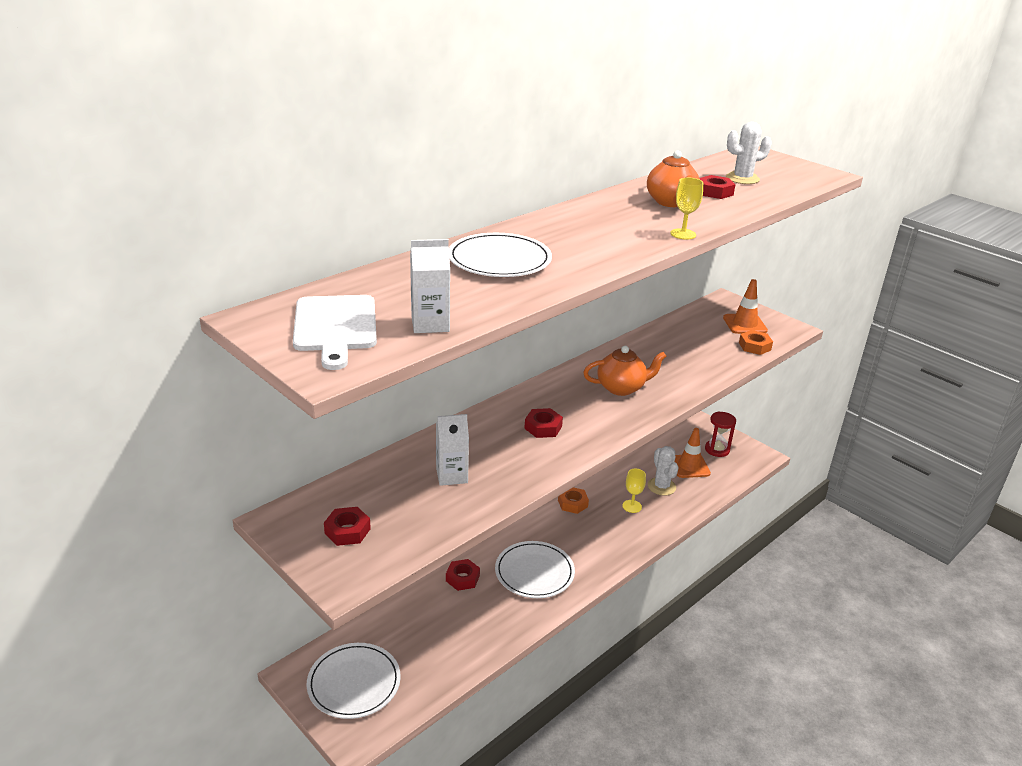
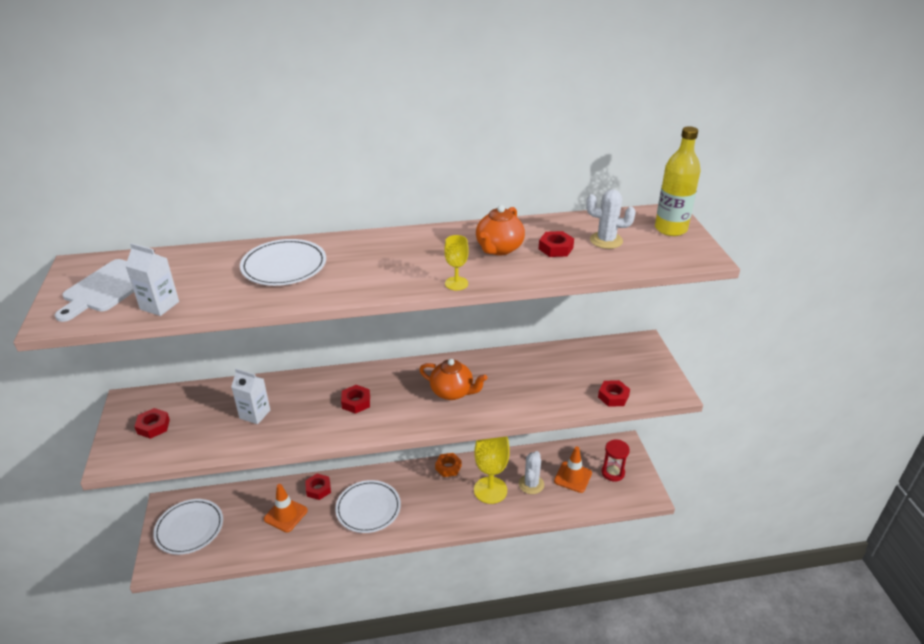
camera: 35 degrees right, 5 degrees up
(632, 506) = (490, 490): yellow goblet -> yellow goblet, size x1.97
(744, 324) = (631, 372): orange traffic cone -> orange traffic cone (285, 515)
(754, 346) = (613, 396): orange nut -> red nut
(774, 161) = (670, 229): none -> yellow bottle

